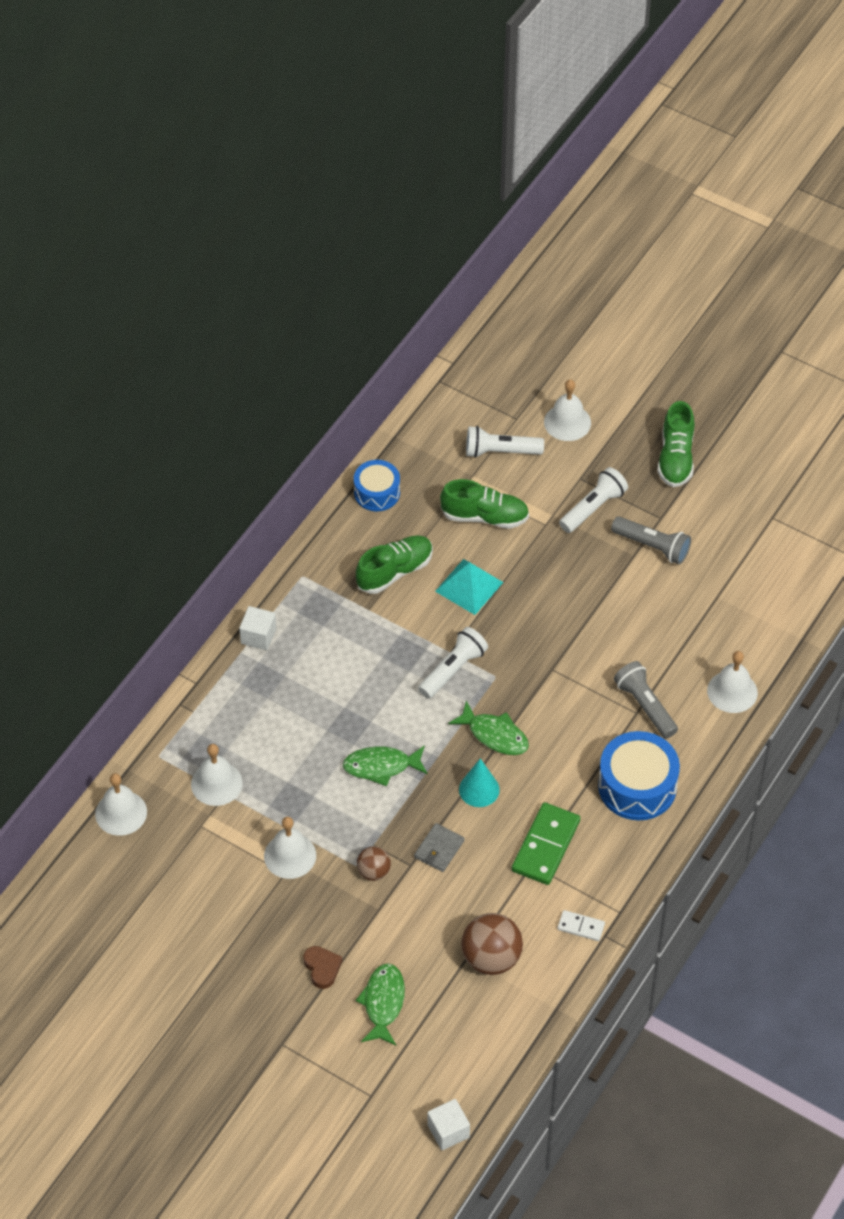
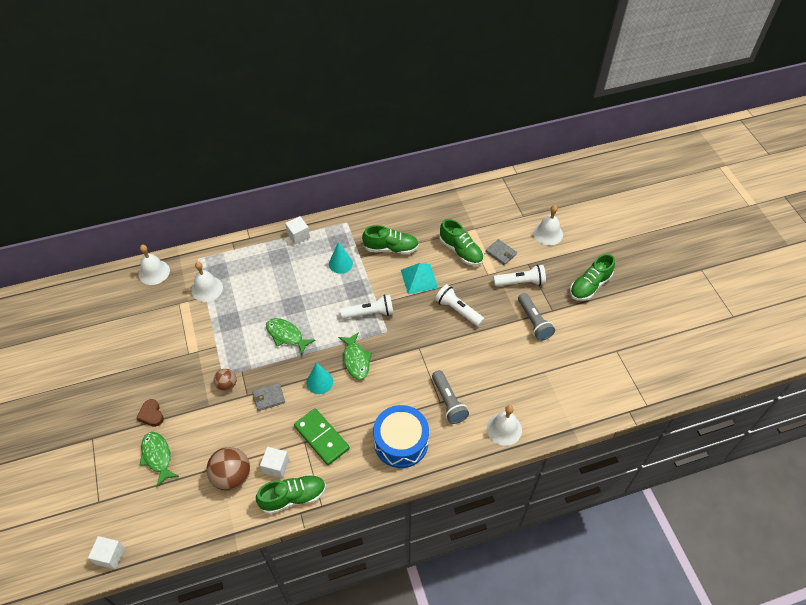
camera: 40 degrees right, 0 degrees up
(290, 855) = (199, 347): white bell -> none
(322, 968) = (151, 414): brown heart -> brown heart turned 135 degrees clockwise
(352, 634) = (340, 263): none -> turquoise cone
(377, 492) = (420, 207): blue drum -> none
(383, 1003) = (157, 456): green fish -> green fish turned 75 degrees counterclockwise
(500, 451) = (499, 226): white flashlight -> white flashlight (458, 310)
(528, 912) = (276, 466): none -> white cube
(535, 486) = (501, 253): none -> grey wallet
(546, 846) = (321, 438): green domino -> green domino turned 75 degrees clockwise
(581, 927) = (293, 497): white domino -> green shoe
(645, 706) = (448, 402): grey flashlight -> grey flashlight turned 150 degrees clockwise

